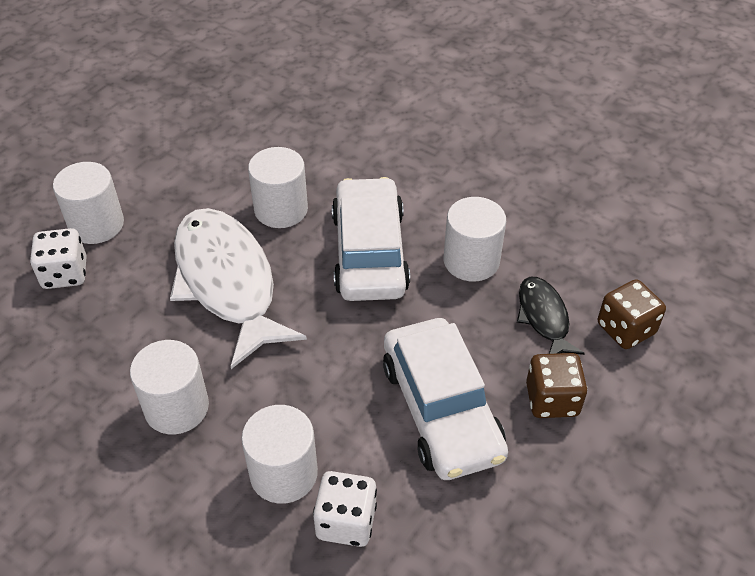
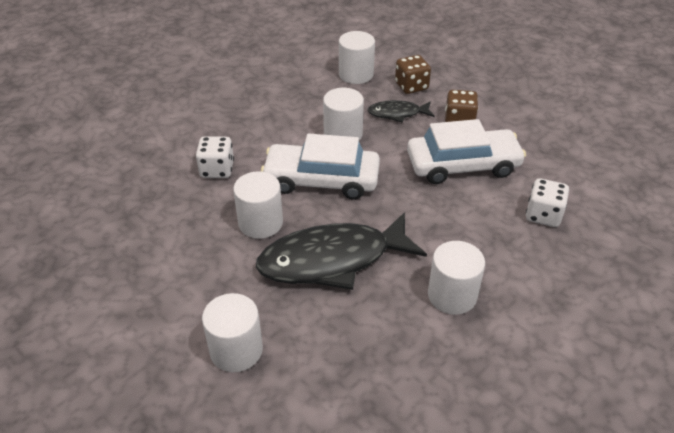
camera: 80 degrees left, 5 degrees down
(65, 274) = (294, 374): white dice -> white dice (217, 169)
(227, 283) = (333, 260): white fish -> black fish
(283, 473) = (509, 241): white cylinder -> white cylinder (356, 74)

